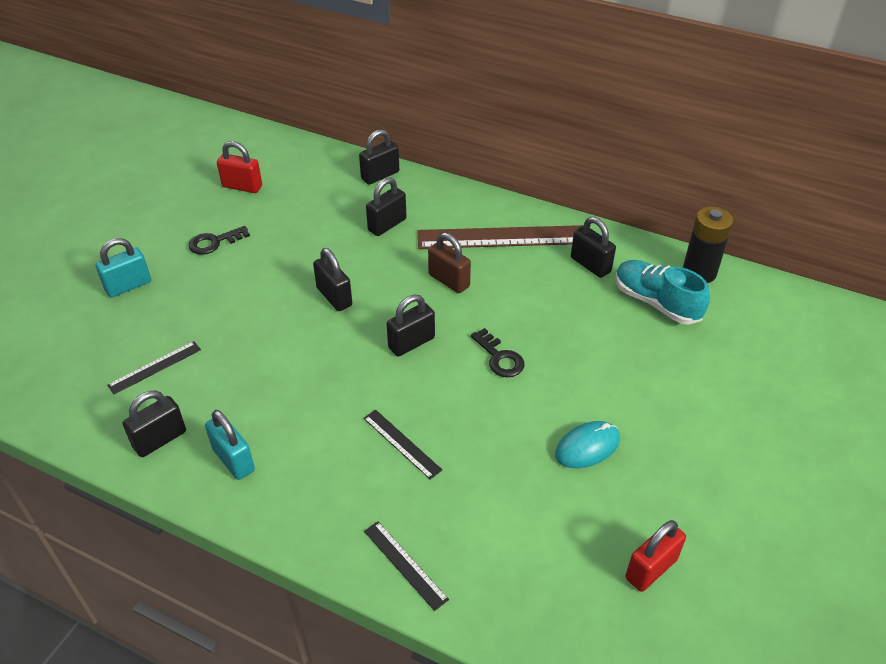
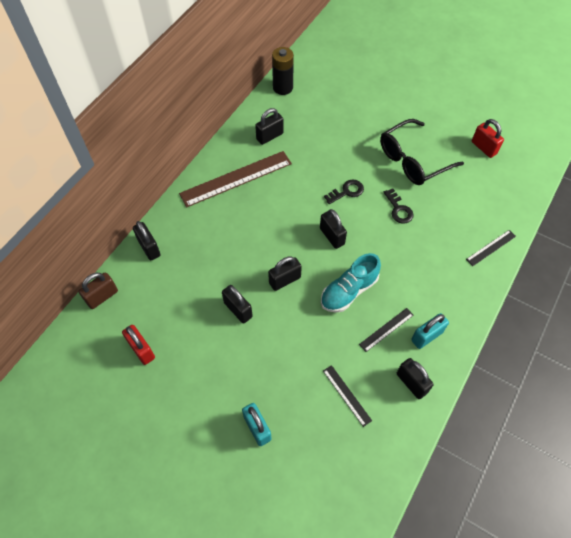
camera: 85 degrees left, 15 degrees up
(214, 242) = (212, 366): black key -> black key (398, 209)
(242, 186) = (141, 350): red padlock -> red padlock turned 60 degrees counterclockwise
(387, 225) = (211, 245): black padlock -> black padlock (238, 310)
(402, 443) = (412, 245): black ruler -> black ruler (386, 329)
(449, 281) = (276, 212): brown padlock -> brown padlock (102, 296)
(502, 237) = (236, 178): brown ruler -> brown ruler turned 60 degrees clockwise
(587, 447) = (413, 160): turquoise mouse -> black glasses
(656, 302) = (306, 111): turquoise shoe -> turquoise shoe (349, 291)

